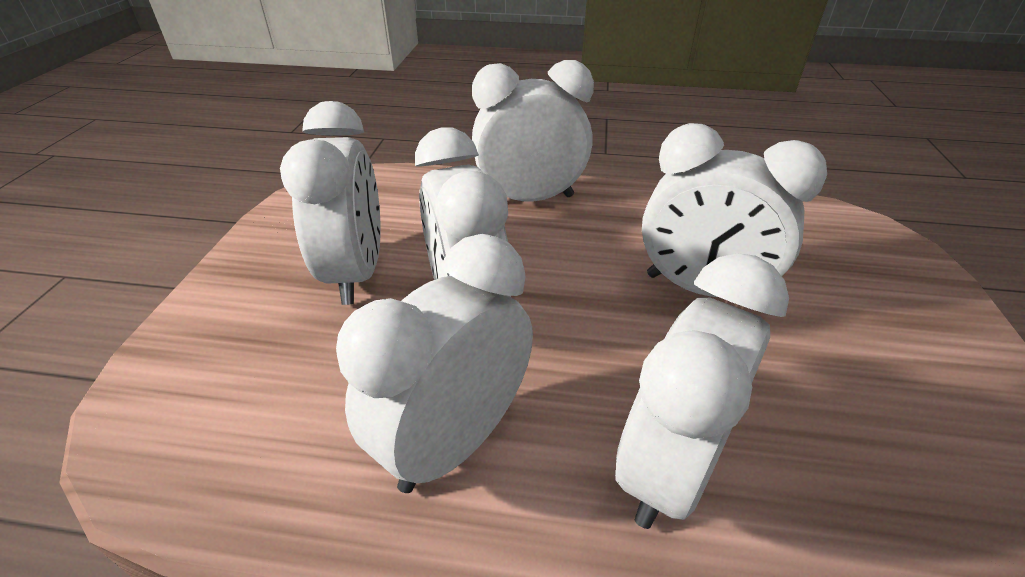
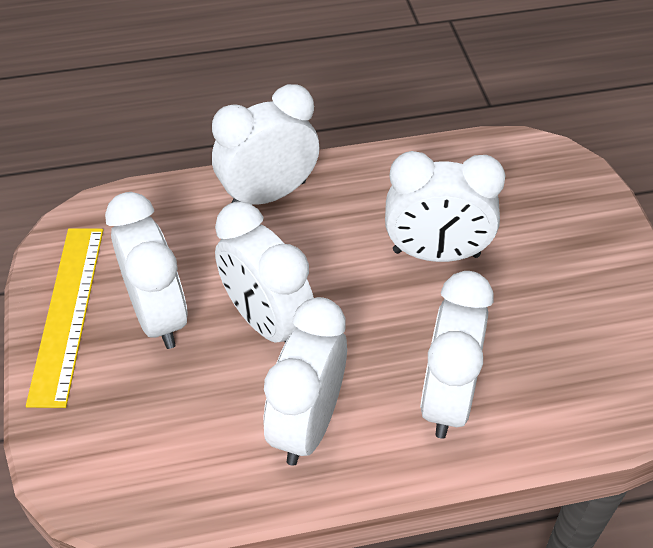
camera: 20 degrees left, 10 degrees up
(272, 248) = (67, 312): none -> yellow ruler

